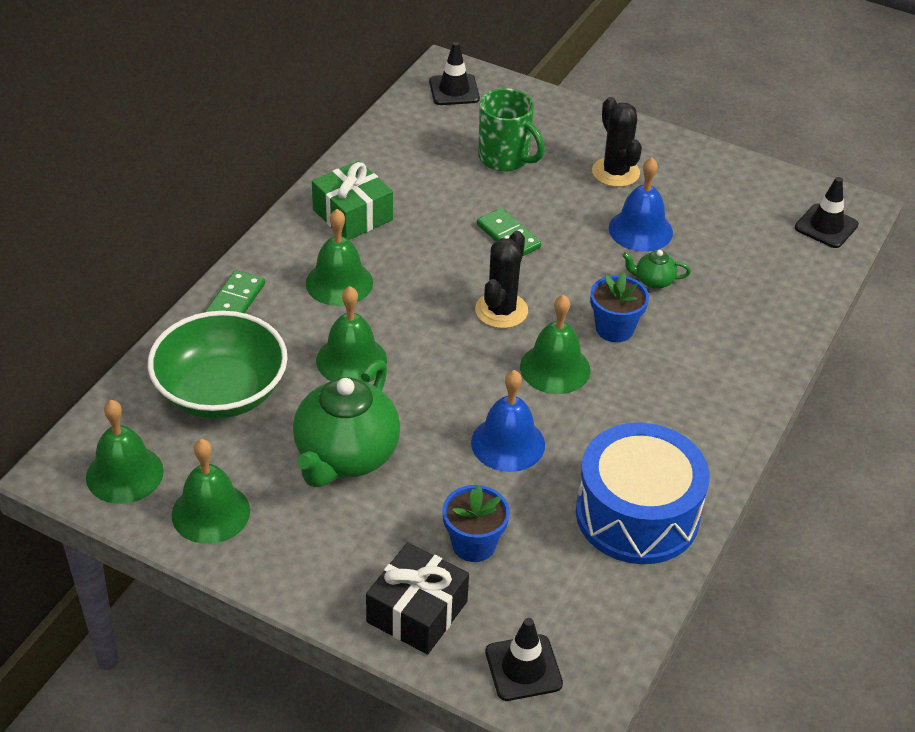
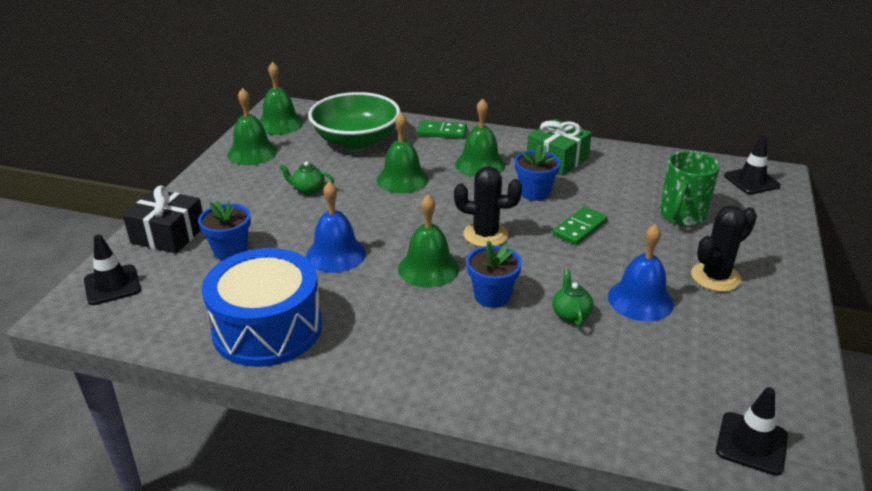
camera: 80 degrees right, 10 degrees down
(346, 456) = (308, 190): green teapot -> green teapot, size x0.43
(424, 252) = (534, 192): none -> blue flower pot

